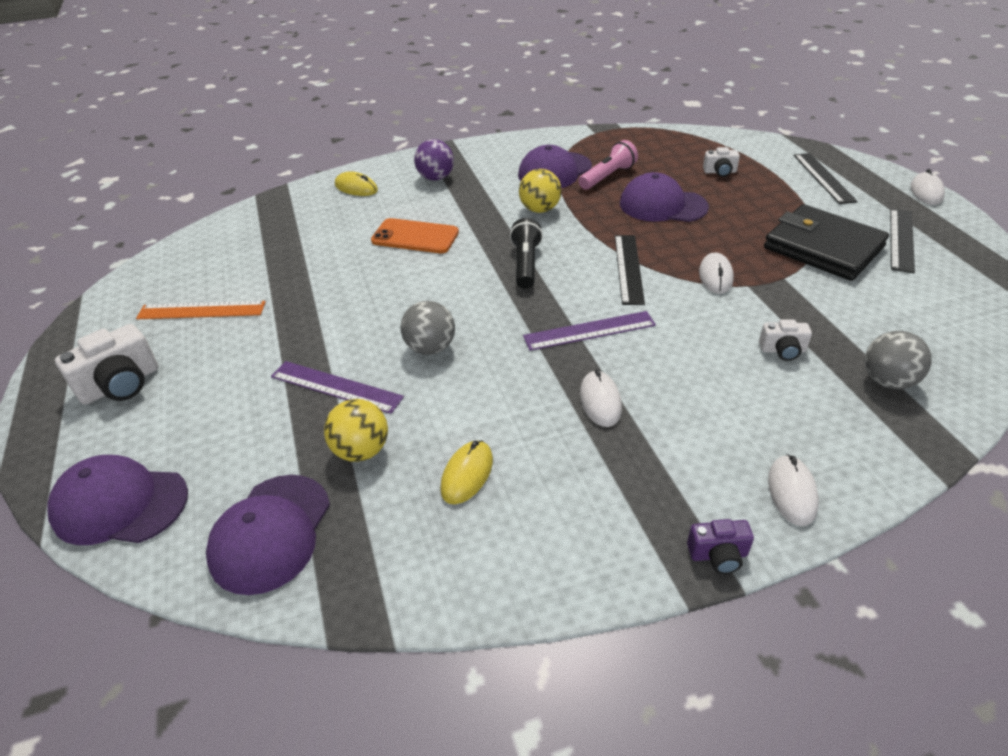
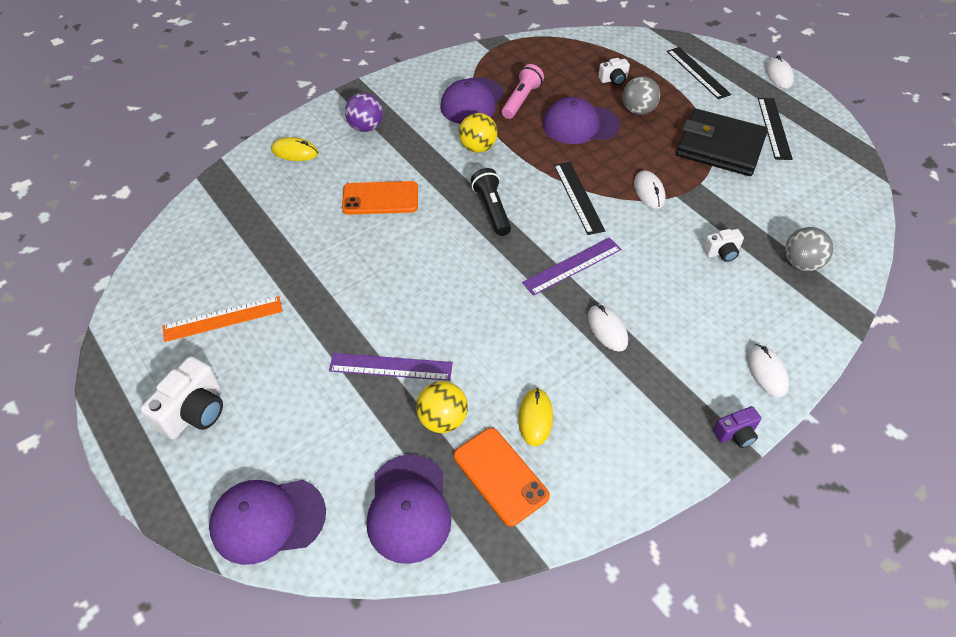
camera: 20 degrees left, 10 degrees up
(392, 526) = (500, 476): none -> orange phone
(430, 348) = (451, 311): grey ball -> grey ball (638, 110)

